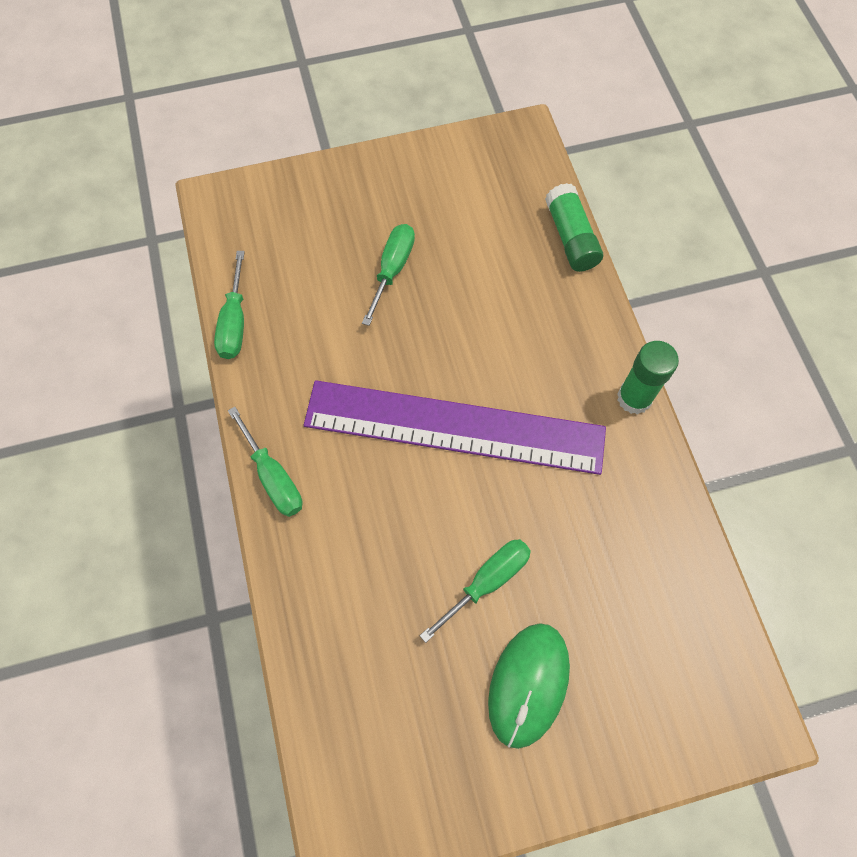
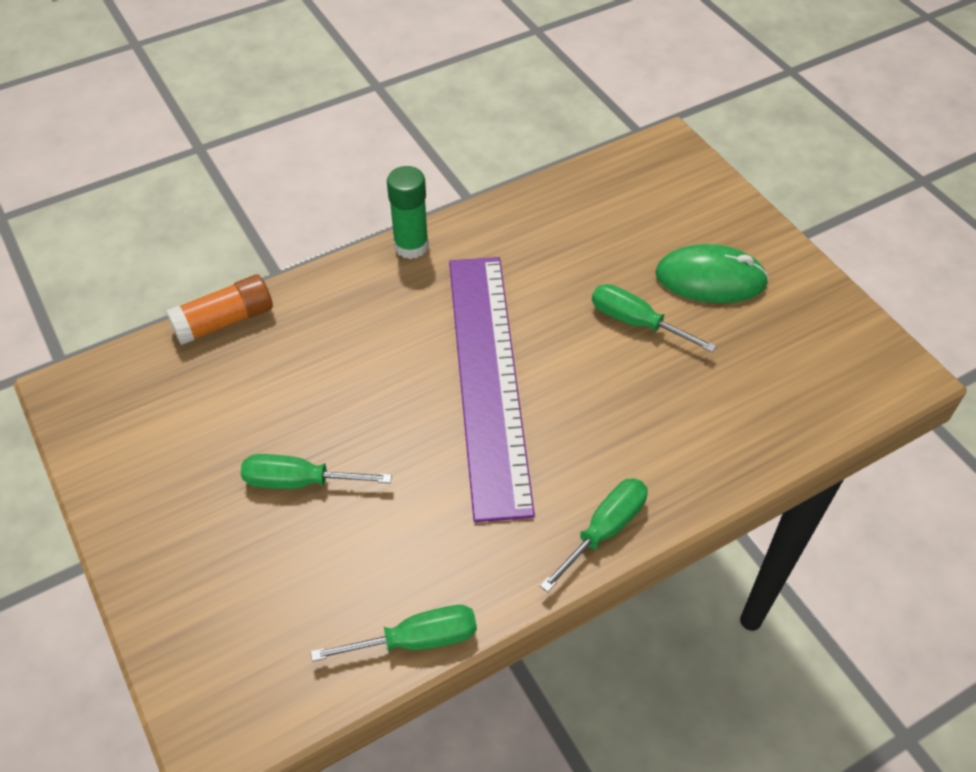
camera: 105 degrees left, 15 degrees down
(571, 237) = (224, 321): green glue stick -> orange glue stick

